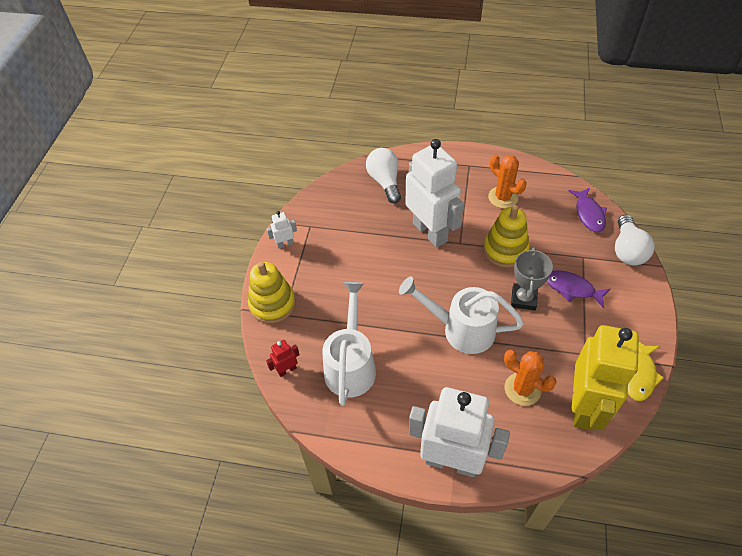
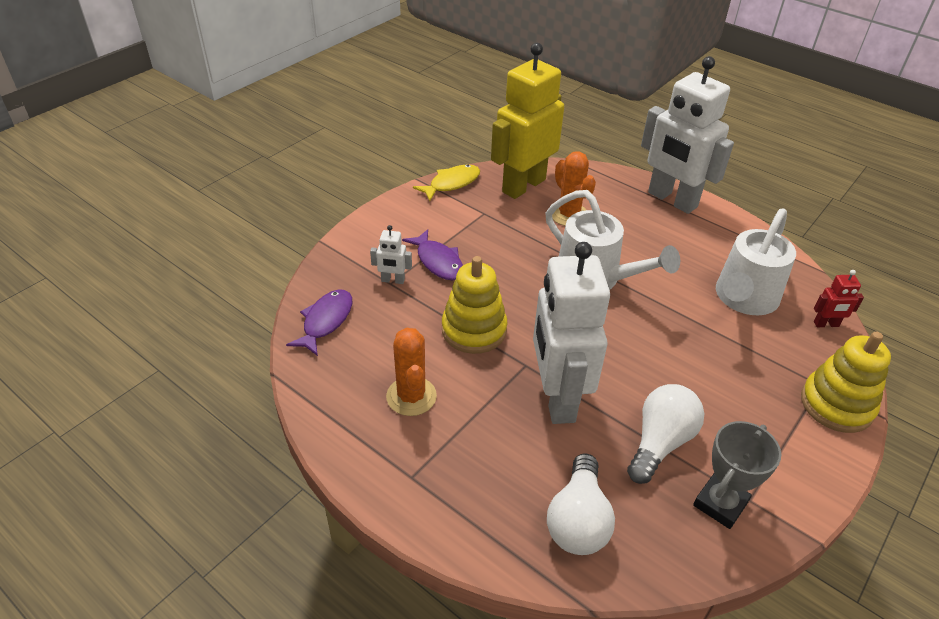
camera: 155 degrees left, 10 degrees down
(285, 244) = (802, 487): white robot -> white robot (393, 280)
(523, 299) = (501, 275): grey trophy -> grey trophy (720, 503)
(627, 250) = (334, 267): white light bulb -> white light bulb (660, 442)

